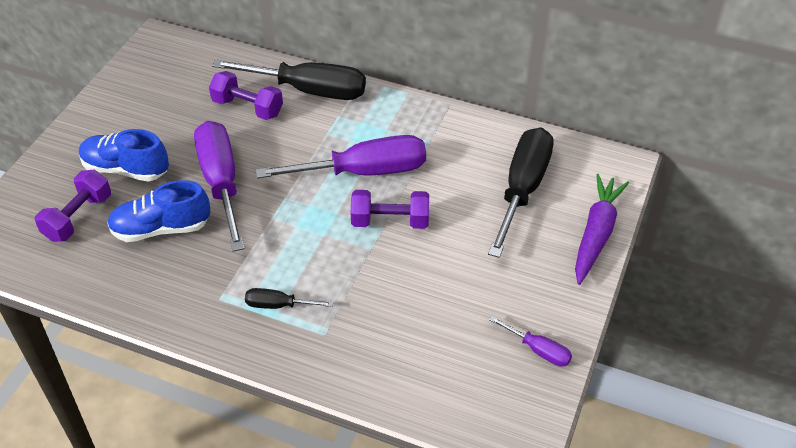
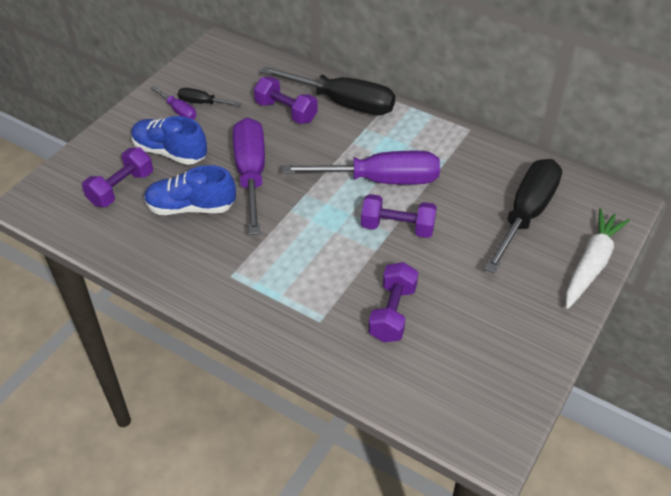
camera: 10 degrees right, 0 degrees up
(278, 305) = (283, 289): black screwdriver -> black screwdriver (202, 103)
(400, 314) = (392, 313): none -> purple dumbbell
(538, 350) = (518, 365): purple screwdriver -> purple screwdriver (178, 111)
(596, 234) = (591, 264): purple carrot -> white carrot

